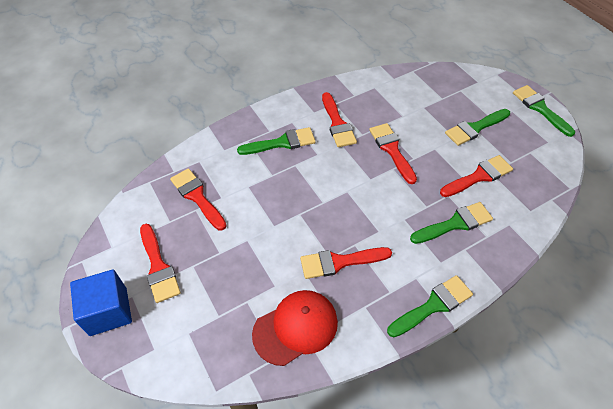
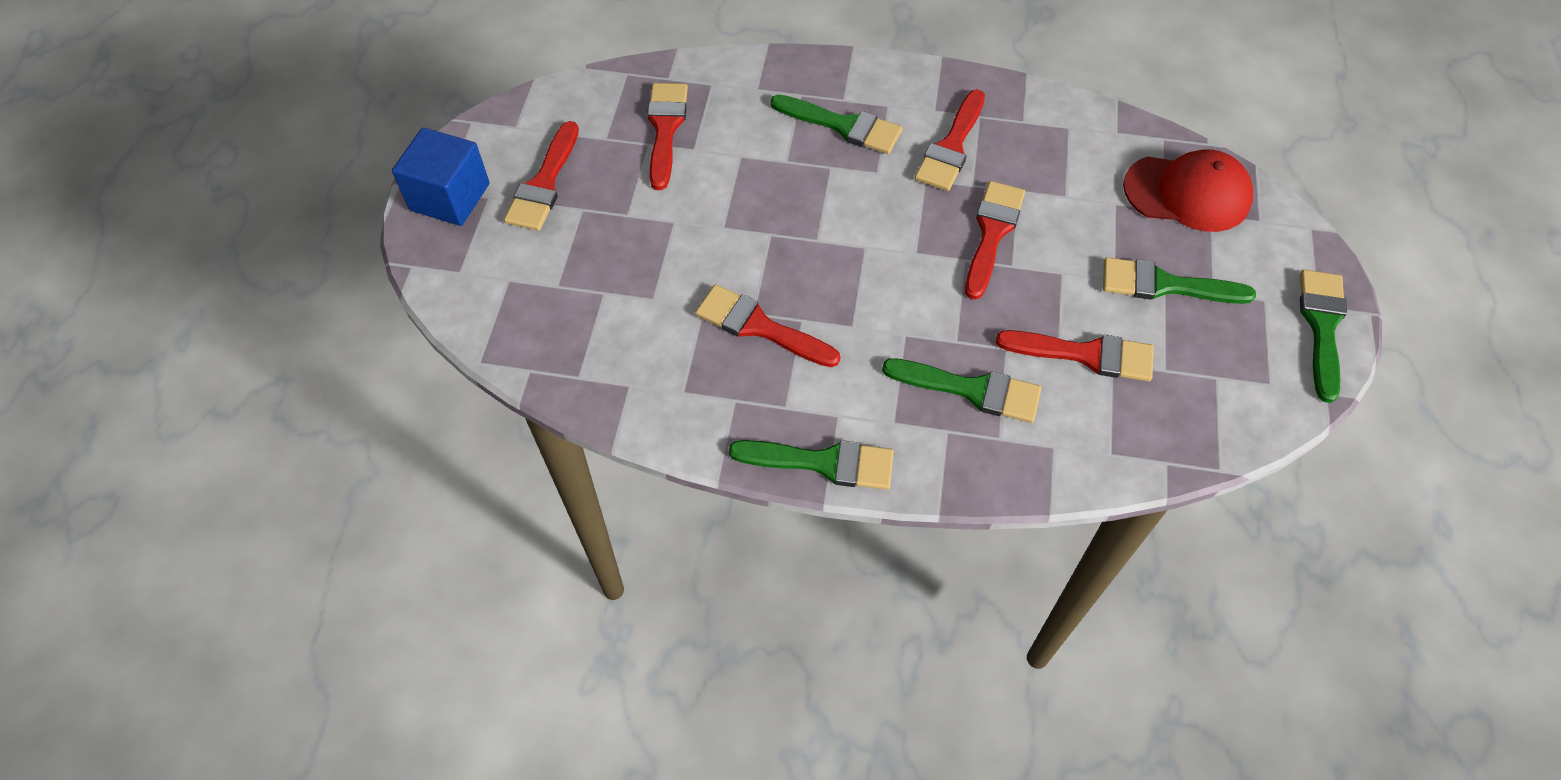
camera: 40 degrees right, 5 degrees up
(295, 328) = (628, 361): red cap -> red cap (1187, 193)

